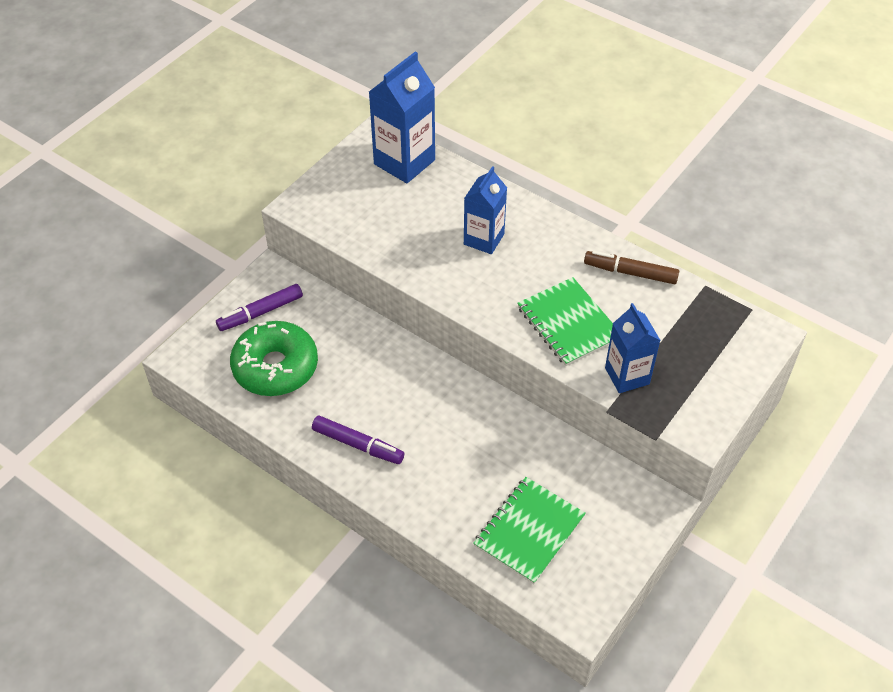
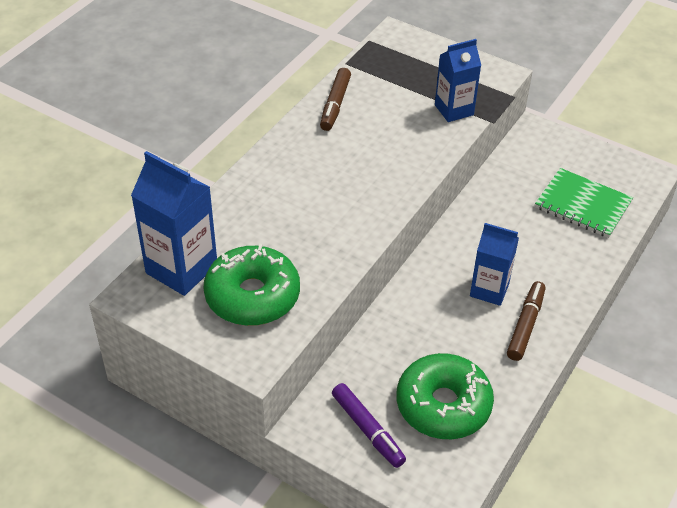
camera: 95 degrees left, 5 degrees down
(358, 444) = (525, 325): purple marker -> brown marker
(368, 205) = (252, 296): none -> green donut
(484, 239) = (299, 201): blue carton -> blue carton (489, 290)
(568, 323) = (401, 143): green notebook -> none

